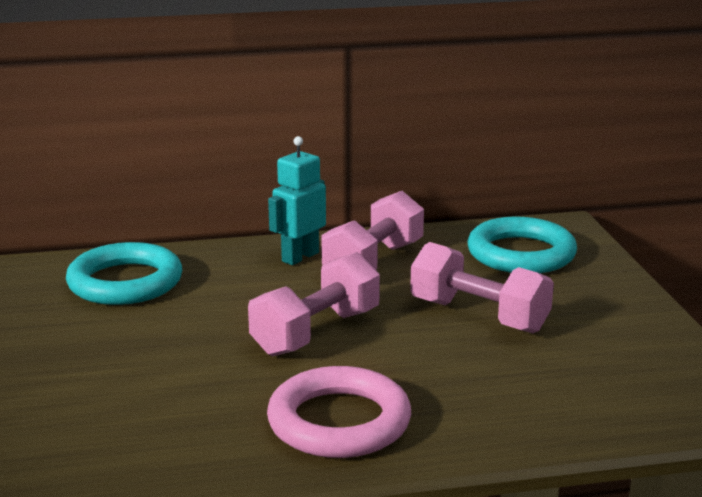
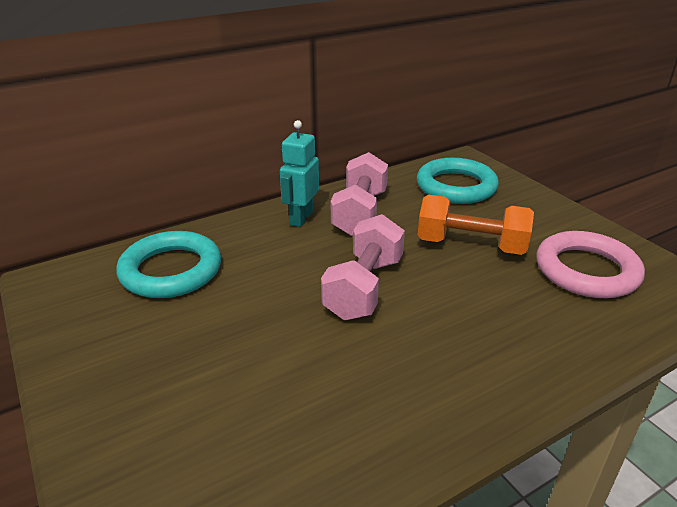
camera: 20 degrees left, 10 degrees up
(339, 421) = (448, 376): pink ring -> pink ring (586, 270)
(479, 316) = (471, 245): pink dumbbell -> orange dumbbell

